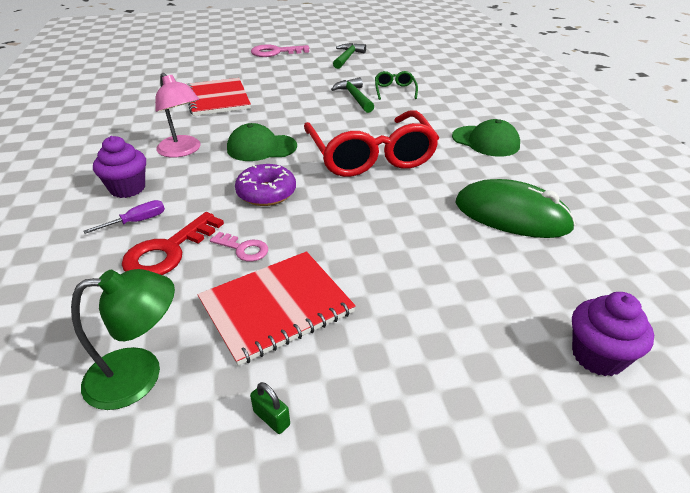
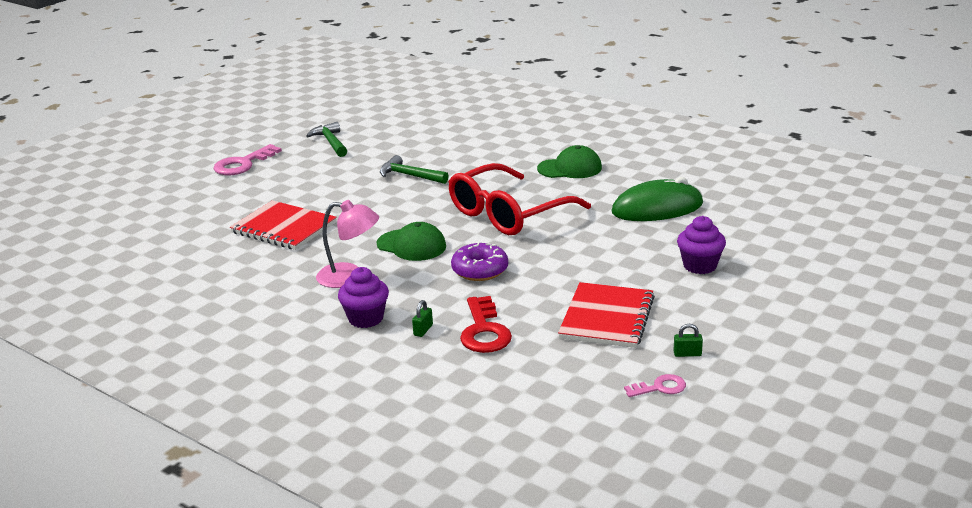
camera: 40 degrees left, 10 degrees down
(137, 221) = (423, 330): purple screwdriver -> green padlock
(139, 374) = (592, 380): green lamp -> none
(243, 249) = (531, 305): pink key -> pink key (660, 387)
(261, 148) = (411, 245): green cap -> green cap turned 105 degrees counterclockwise
(371, 156) = (508, 214): red glasses -> red glasses turned 105 degrees clockwise
(394, 90) = (433, 156): green glasses -> none
(597, 356) = (787, 253): purple cupcake -> purple cupcake (700, 266)

